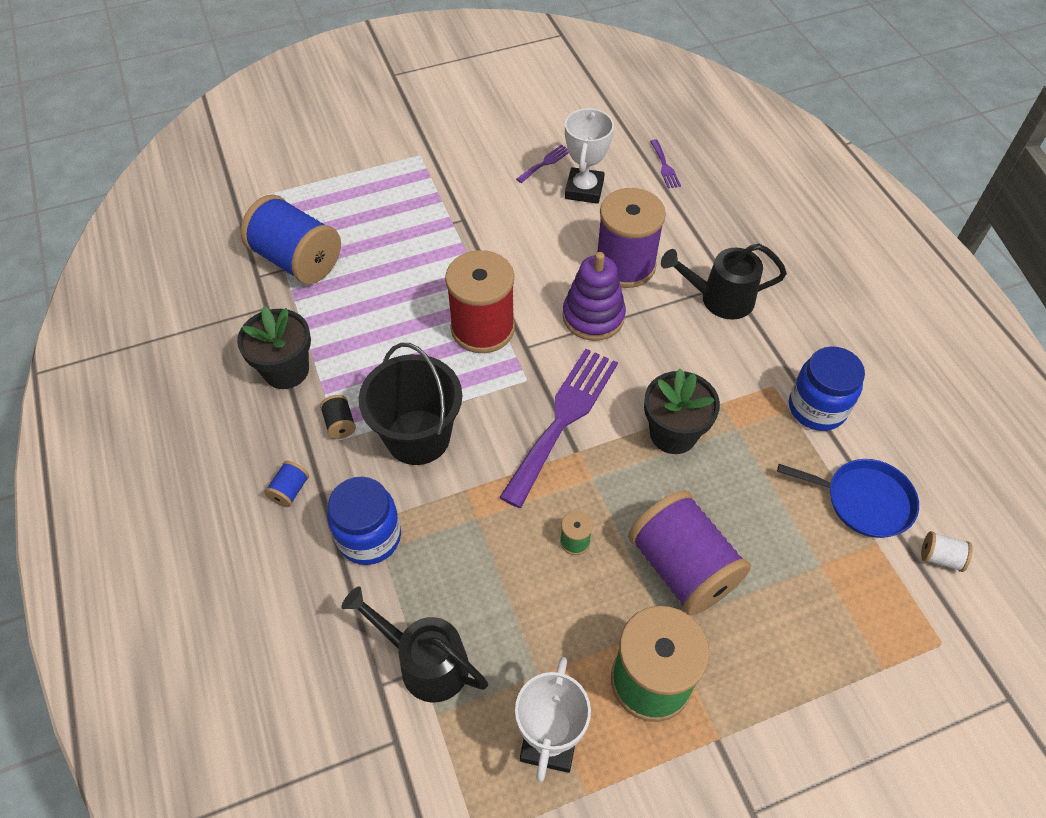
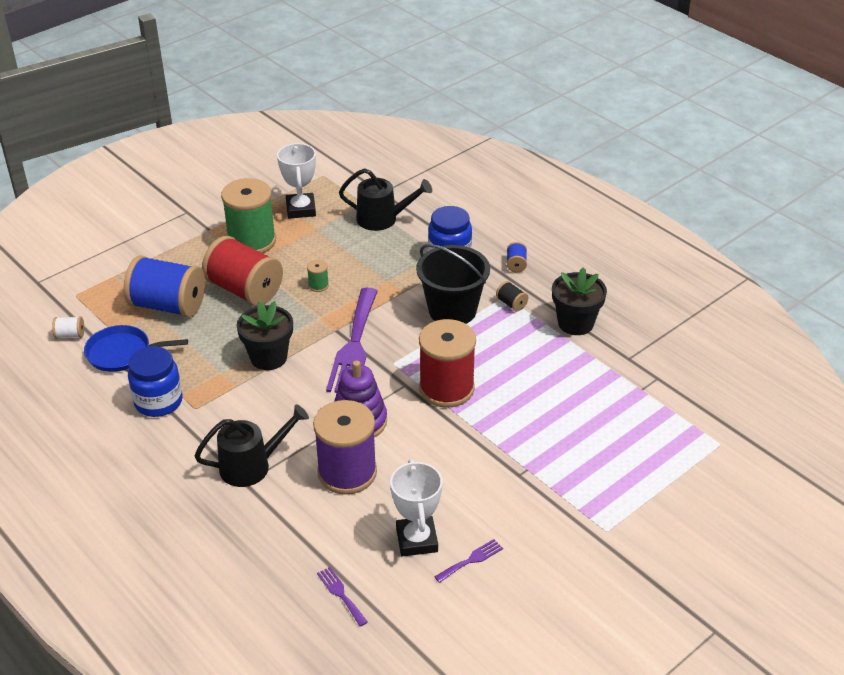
camera: 160 degrees right, 15 degrees down
(297, 260) = (636, 398): blue spool -> blue spool (168, 306)
(545, 163) = (471, 560): purple fork -> purple fork turned 150 degrees counterclockwise
(682, 567) = (244, 290): purple spool -> red spool

